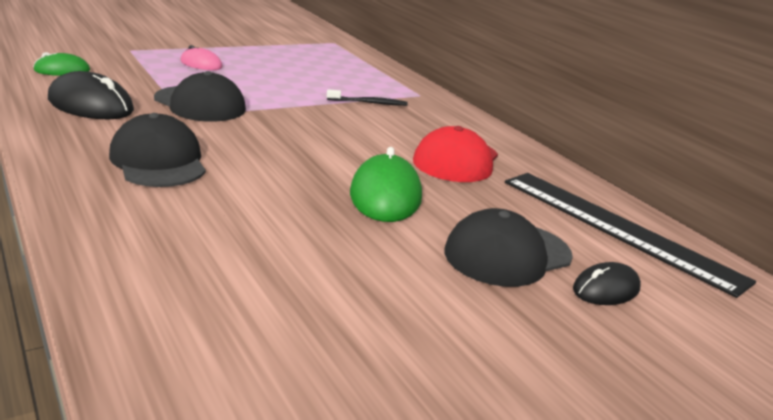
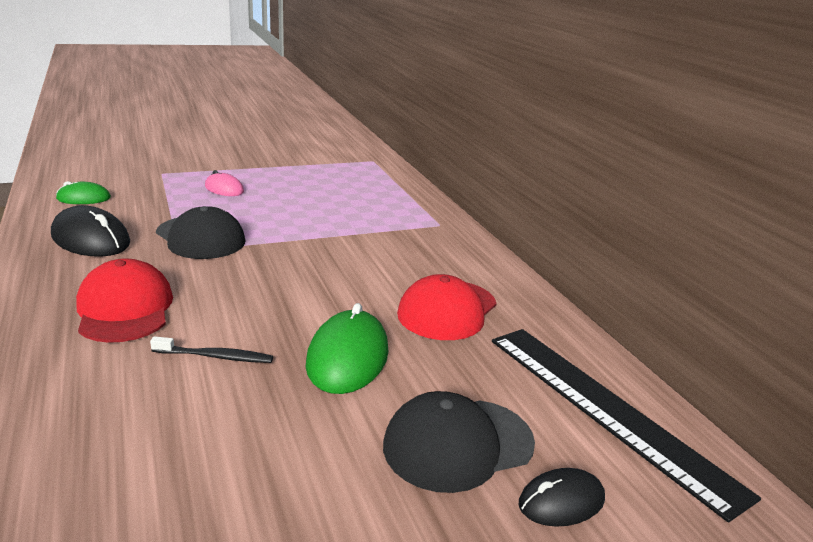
camera: 10 degrees right, 0 degrees up
(158, 161) = (125, 309): black cap -> red cap
(368, 103) = (379, 235): black toothbrush -> black toothbrush (215, 356)

